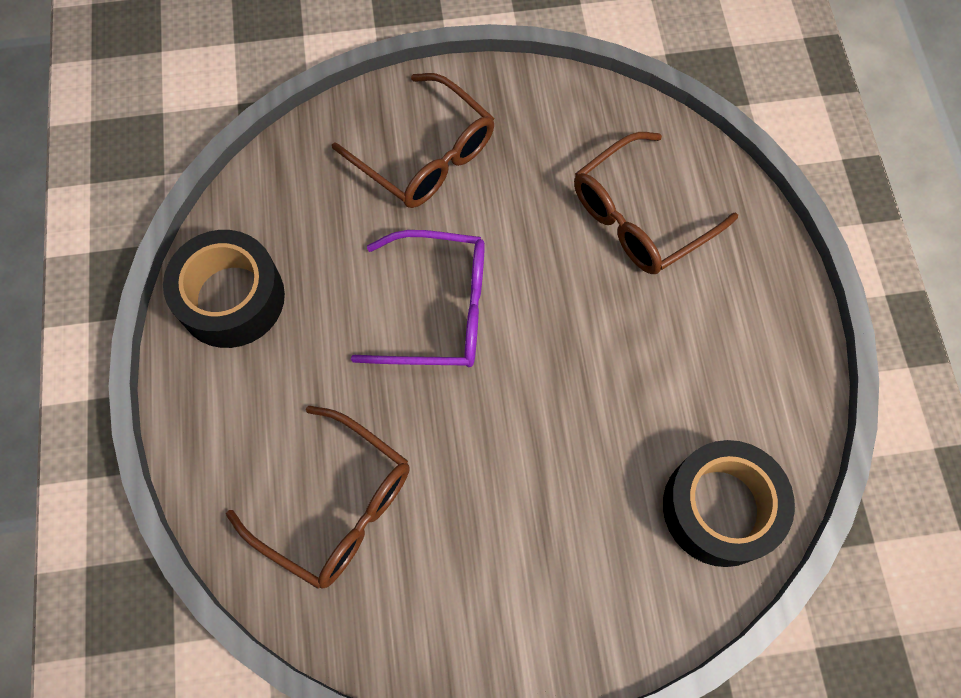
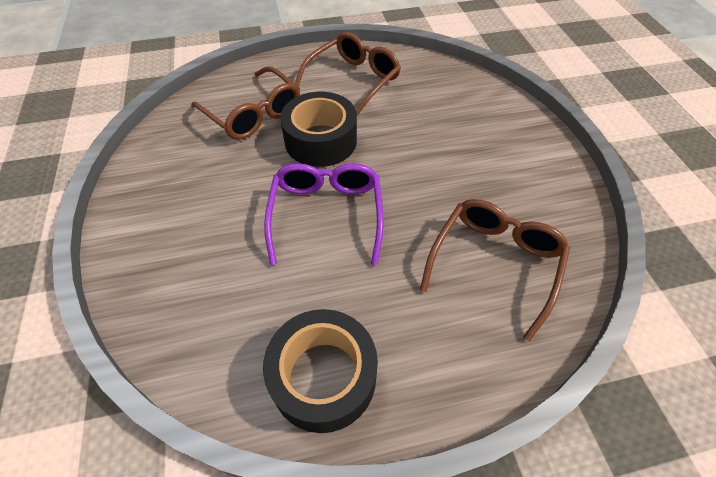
camera: 95 degrees left, 15 degrees down
(426, 155) = (185, 234): brown glasses -> brown glasses (353, 81)
(720, 508) = (438, 81): black tape -> black tape (321, 140)

